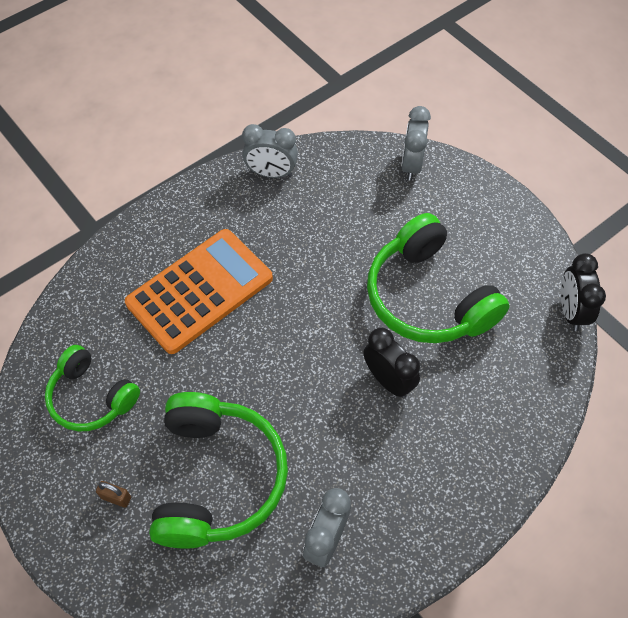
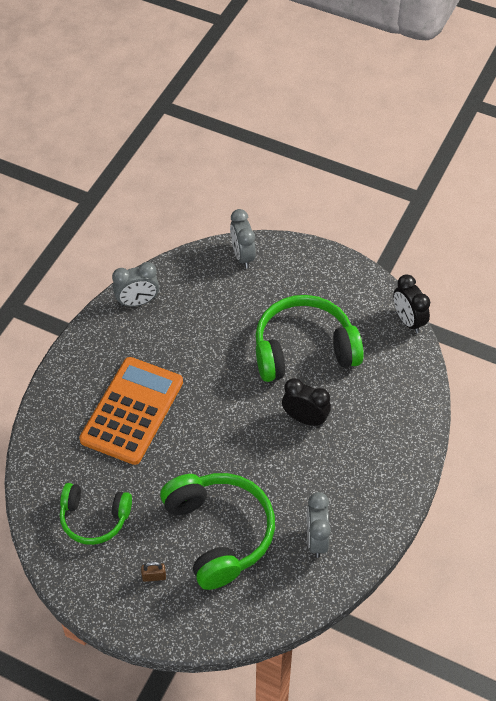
camera: 25 degrees left, 5 degrees down
(428, 297) = (304, 349): green headphones -> green headphones turned 135 degrees clockwise

